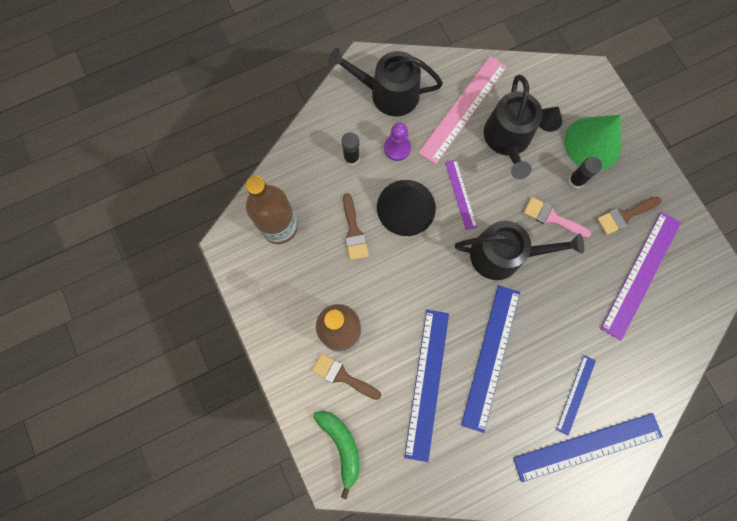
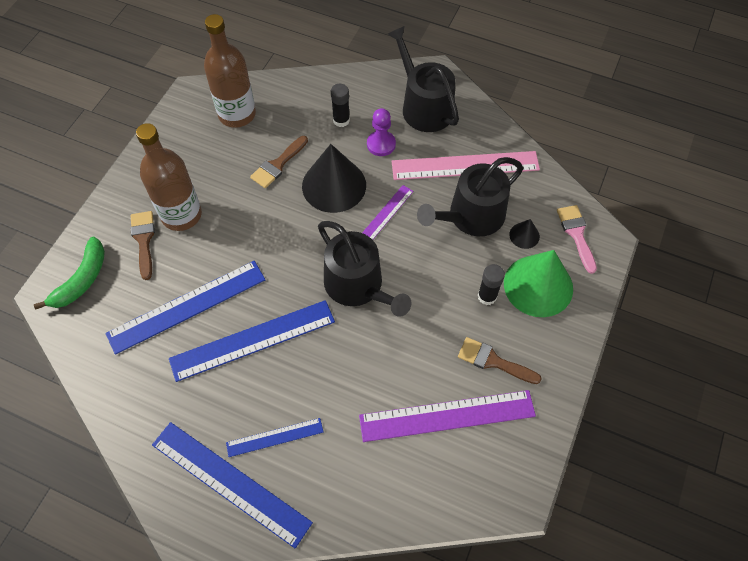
camera: 50 degrees right, 15 degrees down
(552, 218) = (431, 301): pink brush -> pink brush (576, 234)

